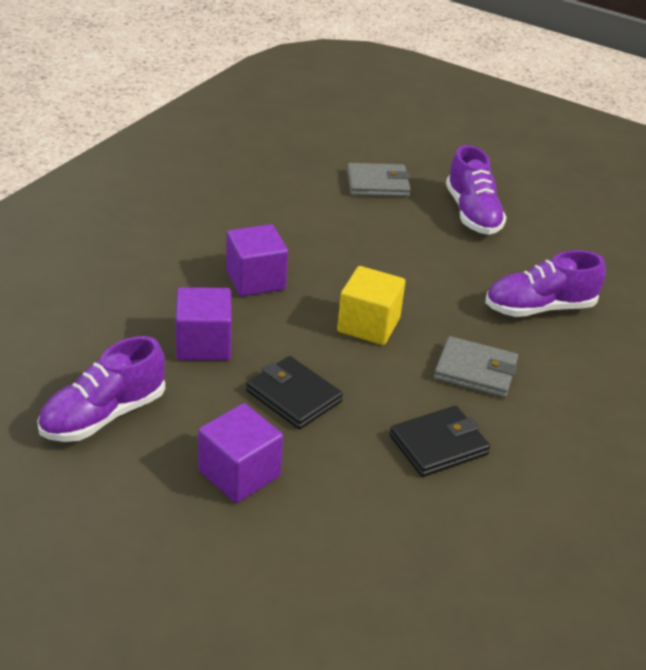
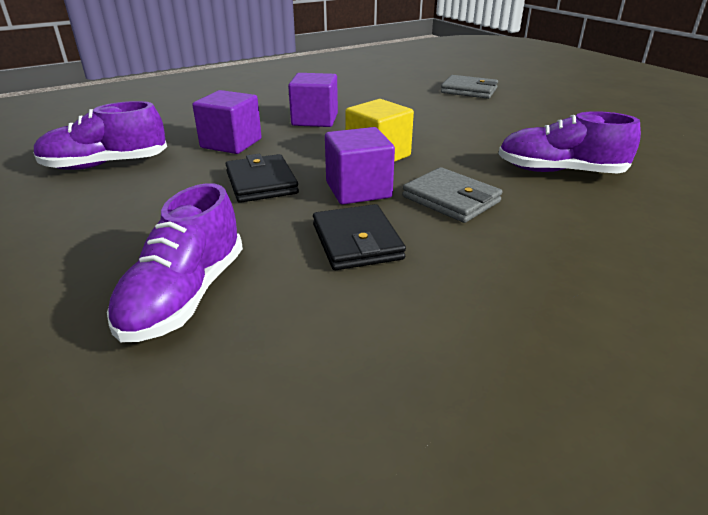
camera: 30 degrees right, 5 degrees down
(239, 473) = (151, 218): purple cube -> purple cube (358, 190)
(438, 445) = (357, 241): black wallet -> black wallet turned 75 degrees clockwise
(472, 214) = (539, 112): purple shoe -> purple shoe (185, 296)

